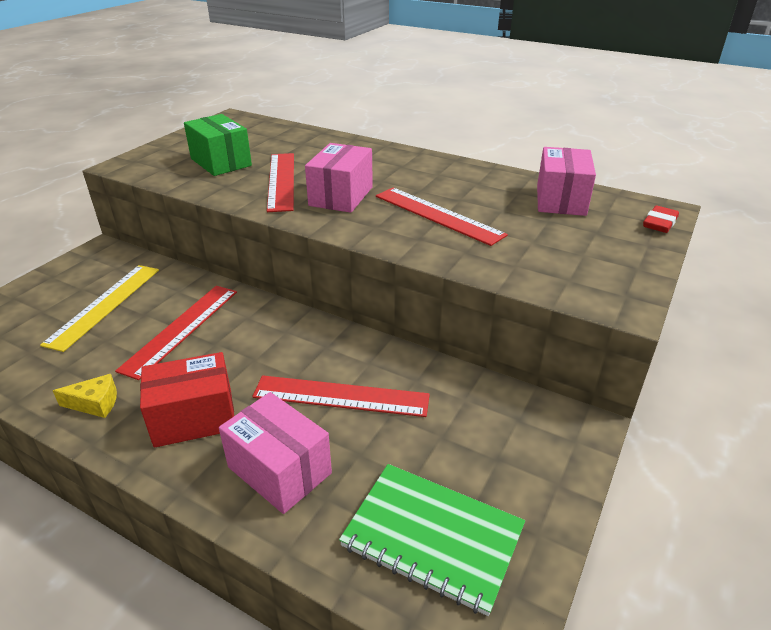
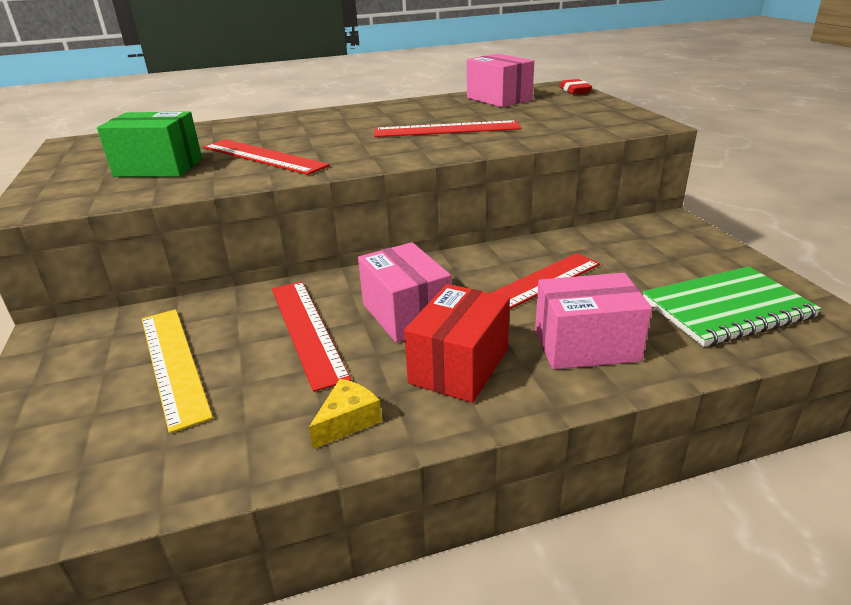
camera: 45 degrees left, 5 degrees down
(341, 196) = (345, 146): pink box -> pink box (406, 314)

